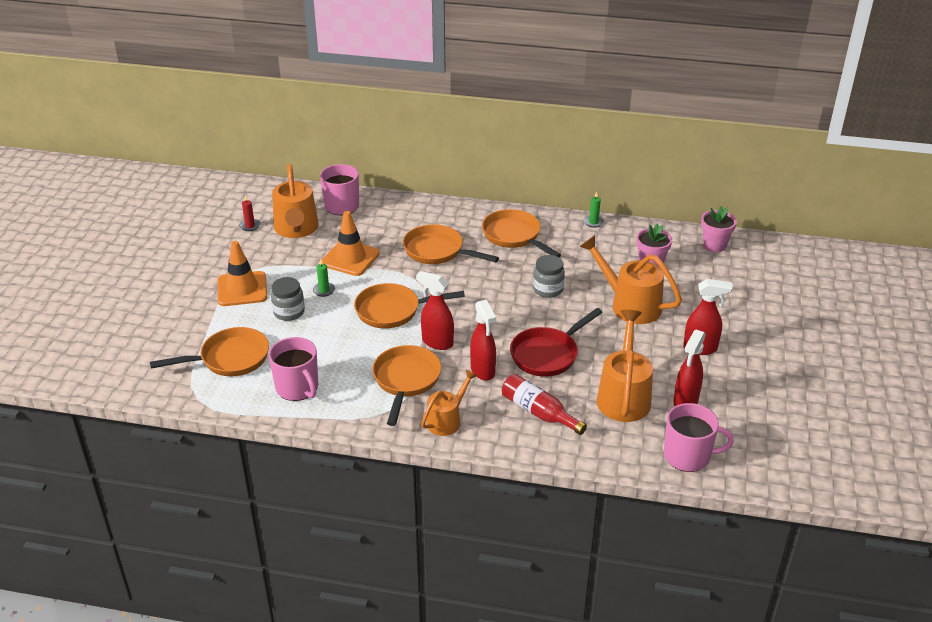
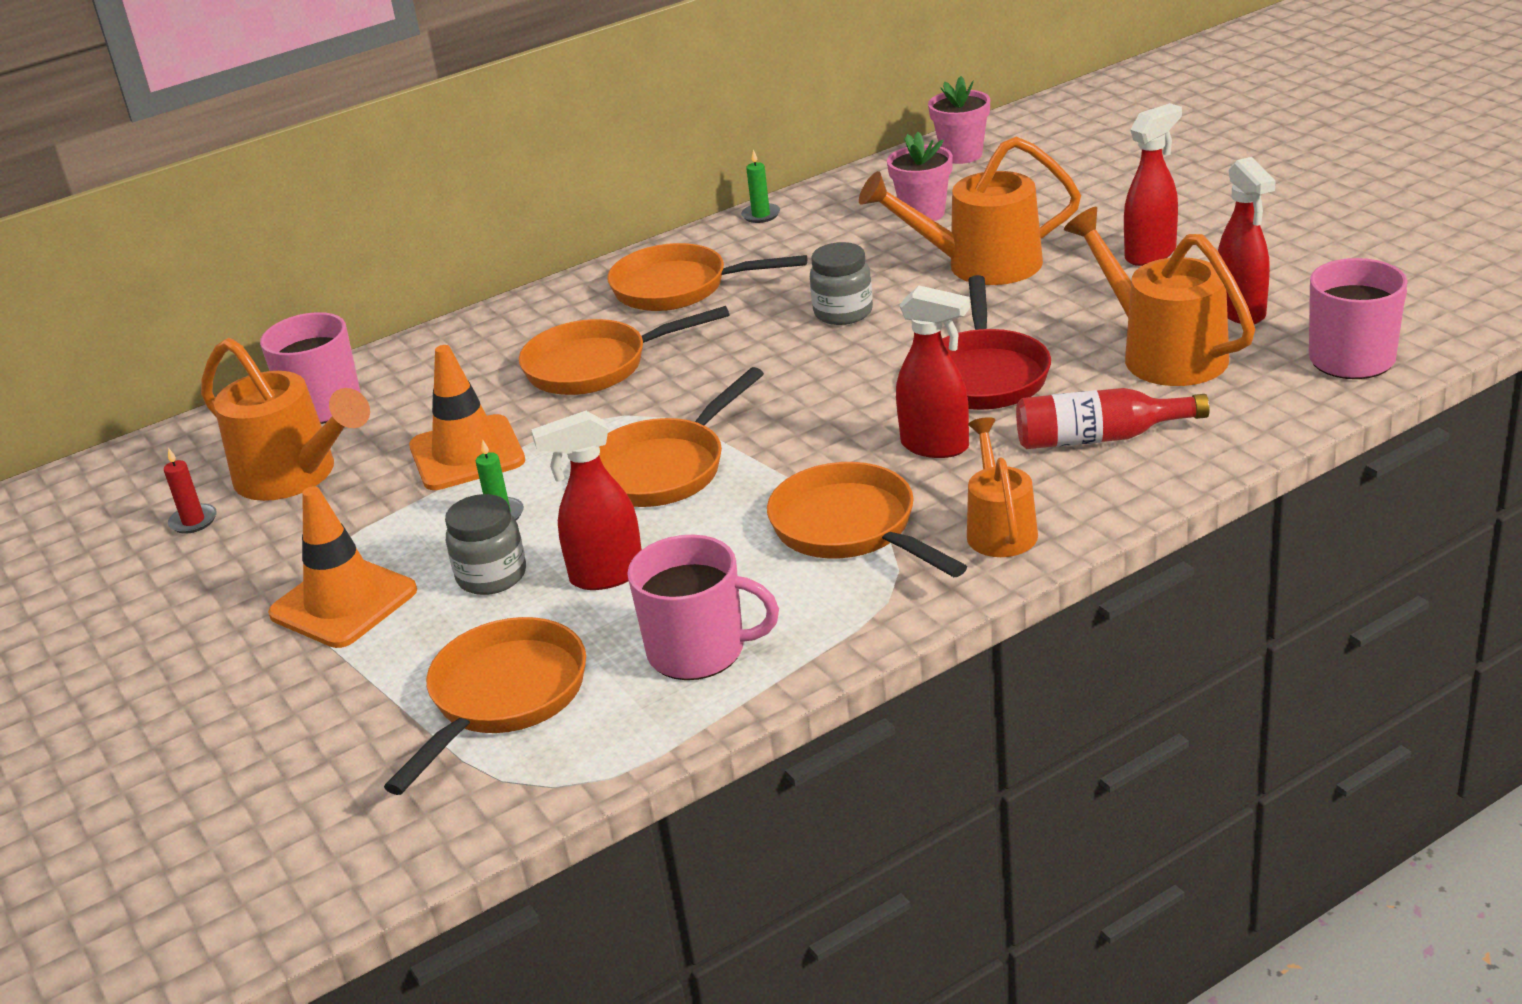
camera: 40 degrees left, 5 degrees down
(437, 342) = (806, 459): red spray bottle -> red spray bottle (606, 576)

